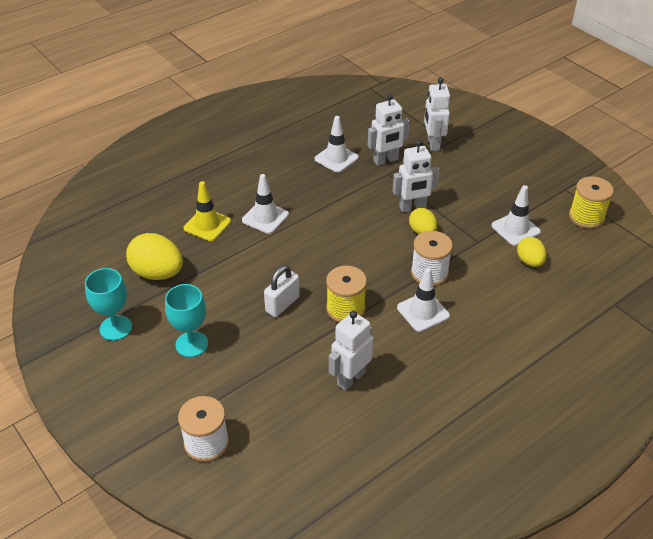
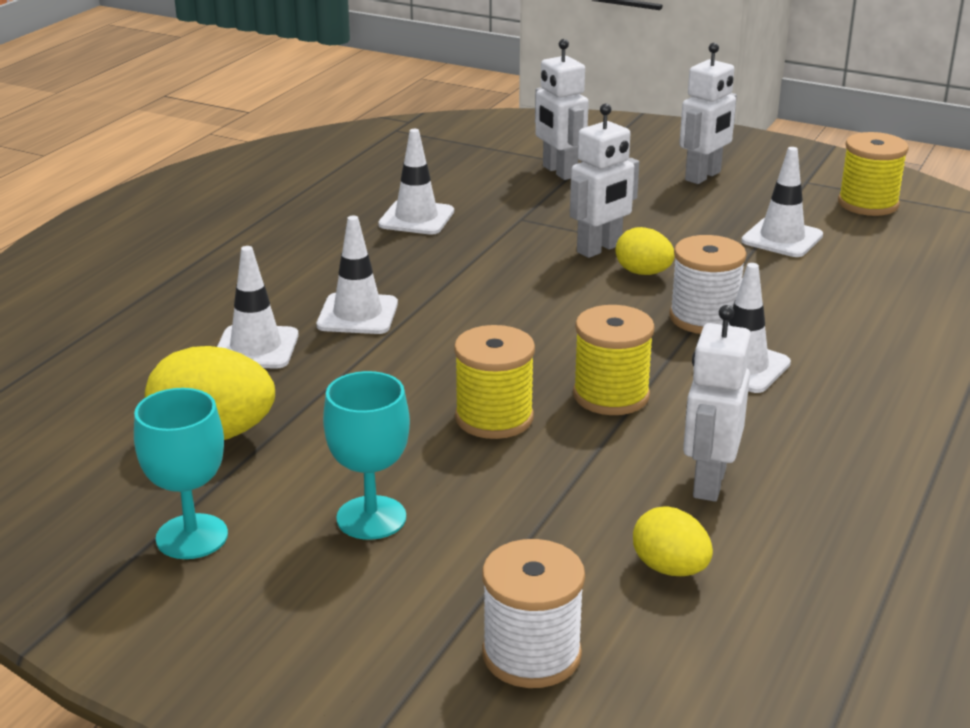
camera: 25 degrees left, 15 degrees down
(207, 225) = (256, 348): yellow traffic cone -> white traffic cone
(282, 304) = (494, 418): white padlock -> yellow spool
(386, 160) = (502, 204): white robot -> white robot (703, 176)
(529, 261) = (841, 269): yellow egg -> yellow egg (670, 568)

